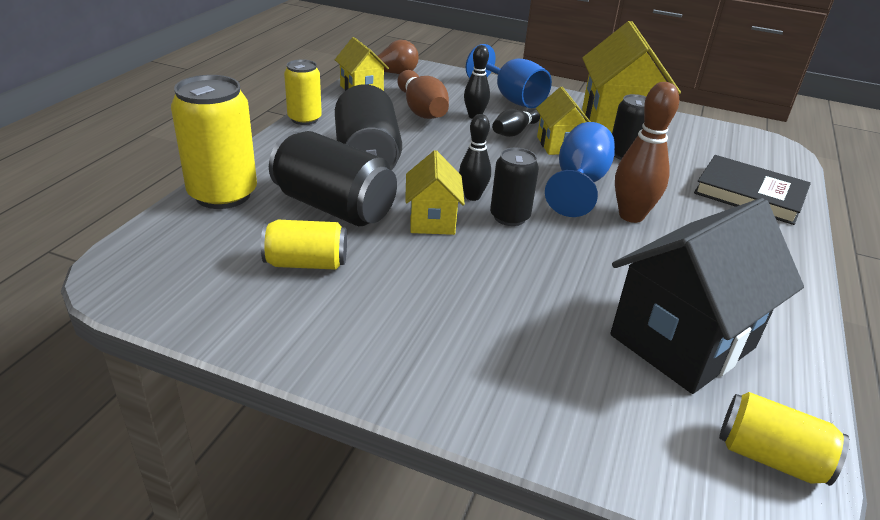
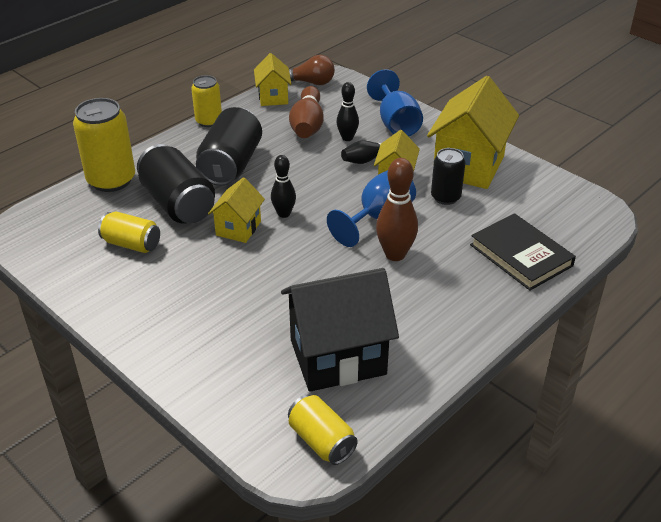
camera: 25 degrees right, 5 degrees up
(509, 217) = (297, 237): black can -> none

